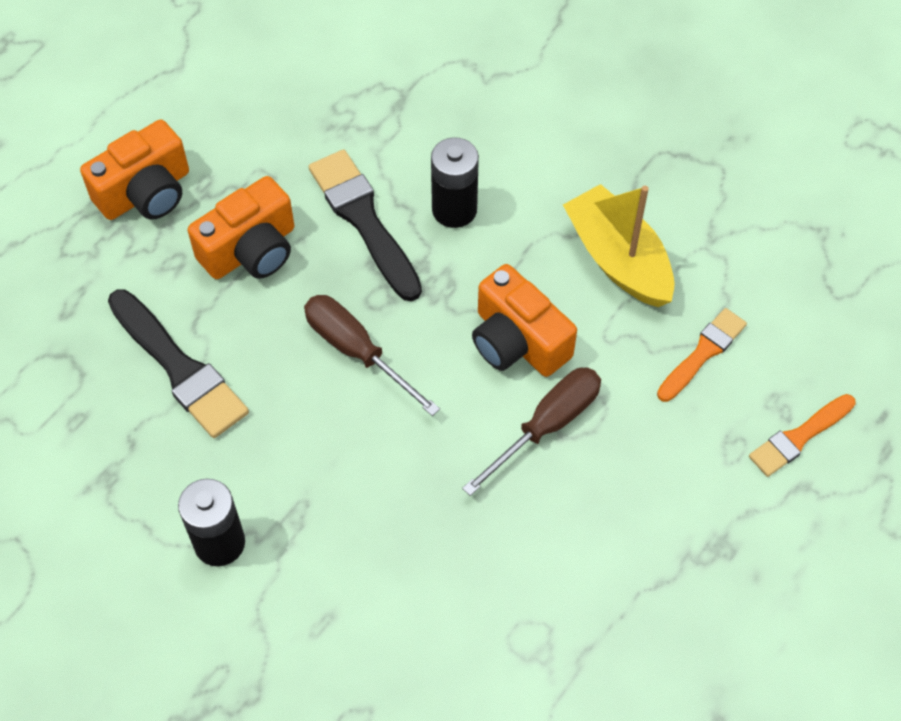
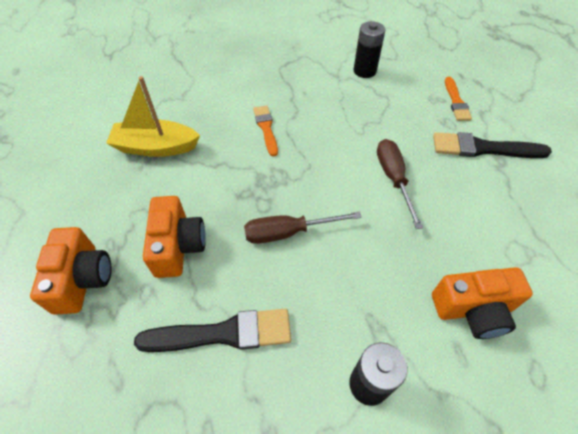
camera: 55 degrees left, 5 degrees down
(364, 220) = (211, 185): black brush -> black brush (483, 148)
(454, 209) = (240, 147): black battery -> black battery (364, 71)
(517, 341) = (336, 164): orange camera -> orange camera (473, 309)
(618, 259) = (321, 107): yellow boat -> yellow boat (156, 147)
(703, 353) = (392, 107): orange brush -> orange brush (266, 128)

